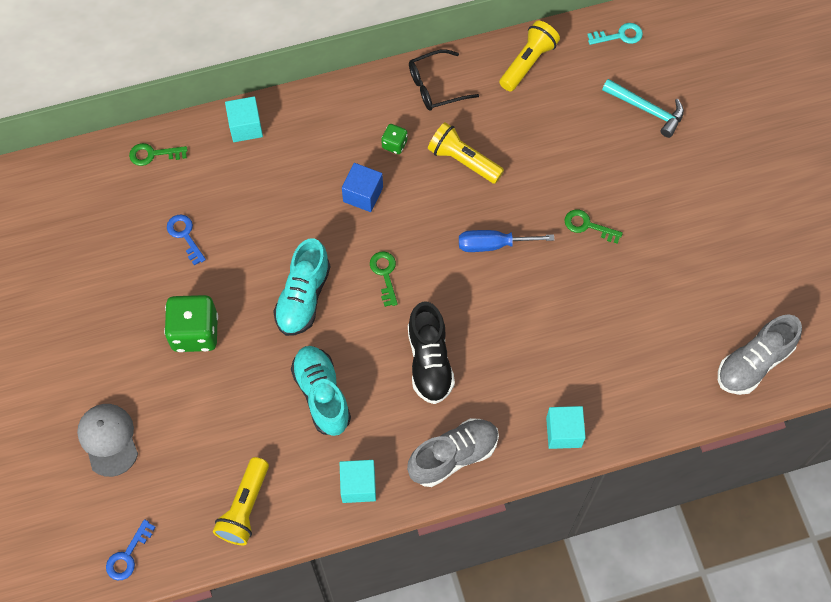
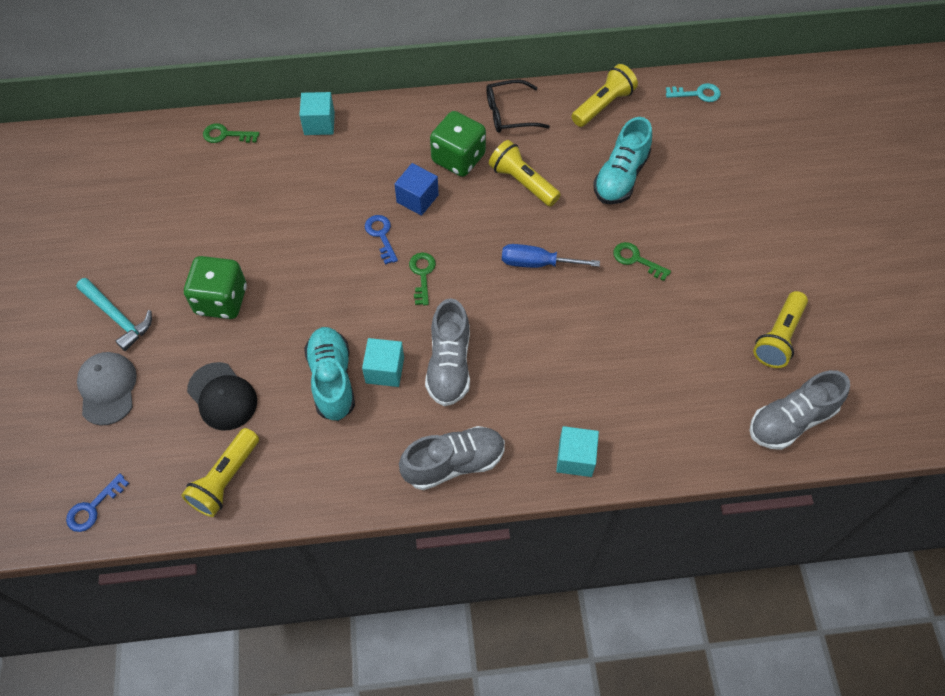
camera: 10 degrees right, 5 degrees down
(185, 235) = (236, 210): blue key -> blue key (381, 235)
(221, 429) = (222, 396): none -> black cap
(303, 297) = (336, 284): turquoise shoe -> turquoise shoe (620, 177)
(358, 485) = (348, 477): turquoise cube -> turquoise cube (385, 370)
(394, 144) = (458, 158): green dice -> green dice, size x2.05
(429, 361) = (449, 364): black shoe -> grey shoe
(646, 109) = (714, 162): turquoise hammer -> turquoise hammer (117, 317)
(732, 283) = (778, 337): none -> yellow flashlight

